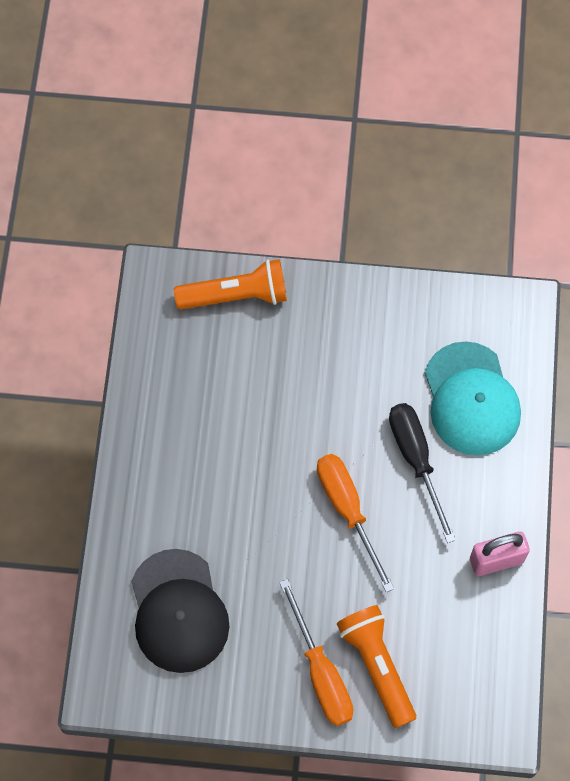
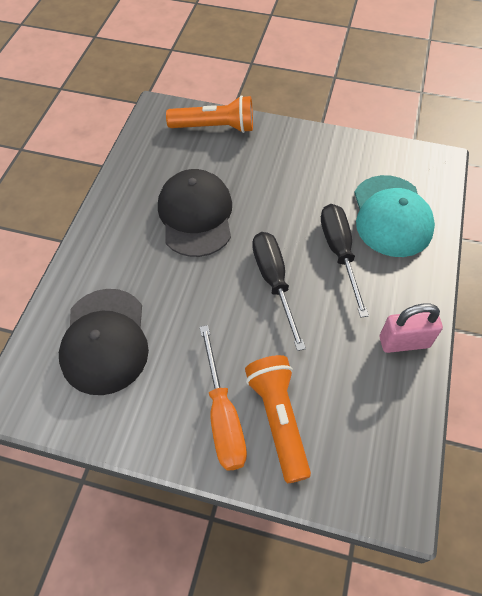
camera: 10 degrees right, 10 degrees down
(241, 435) = (196, 215): none -> black cap
(348, 510) = (274, 282): orange screwdriver -> black screwdriver

